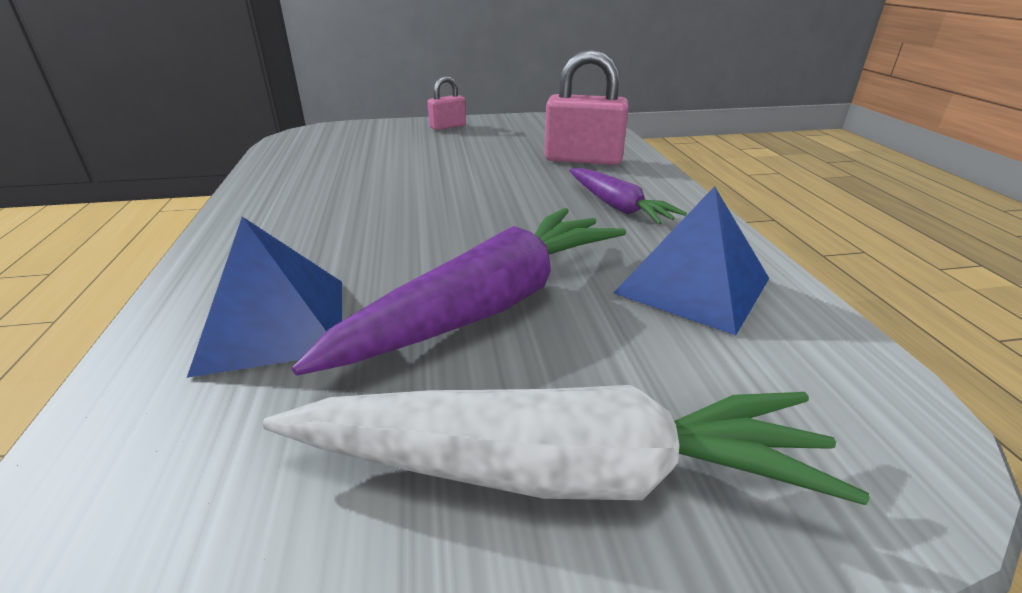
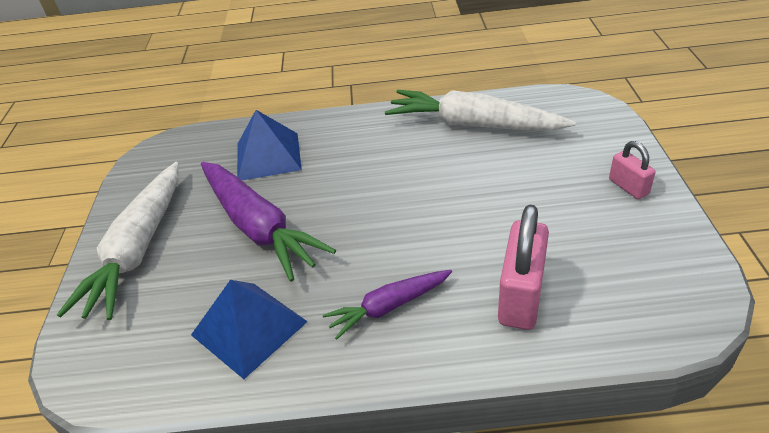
camera: 100 degrees right, 10 degrees up
(309, 173) = (473, 125): none -> white carrot

